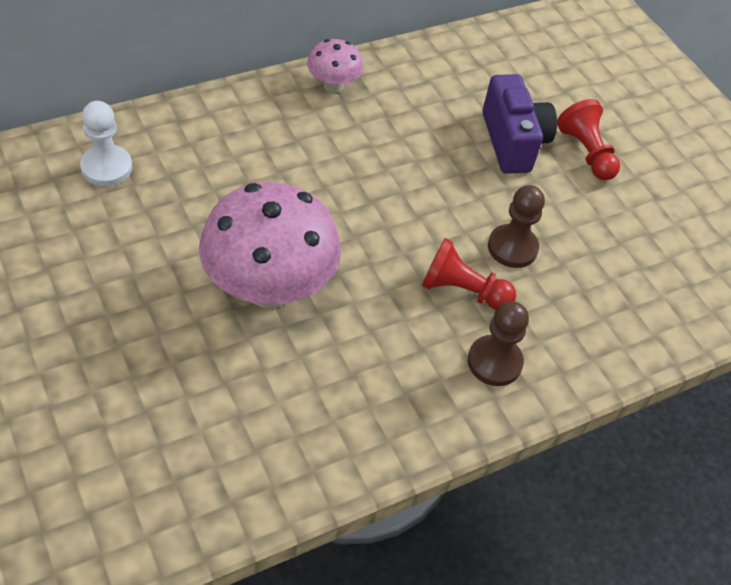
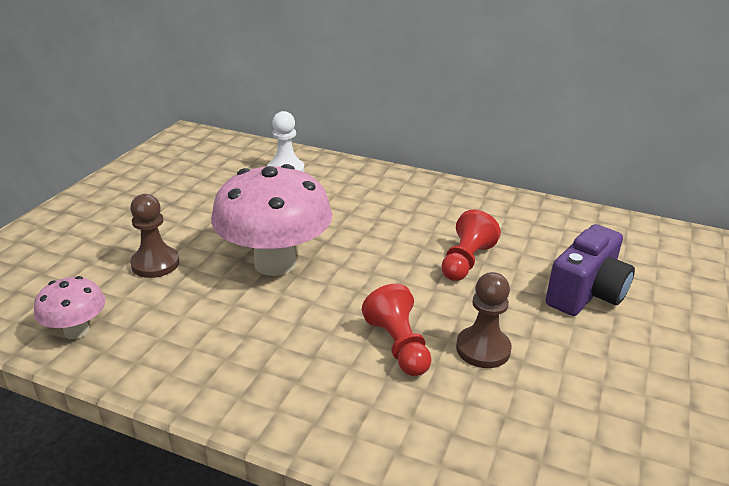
camera: 55 degrees right, 20 degrees down
(333, 86) = (483, 200): pink mushroom -> pink mushroom (77, 331)
(494, 362) = (351, 402): brown pawn -> brown pawn (155, 264)
(586, 152) = (653, 336): red pawn -> red pawn (465, 261)

